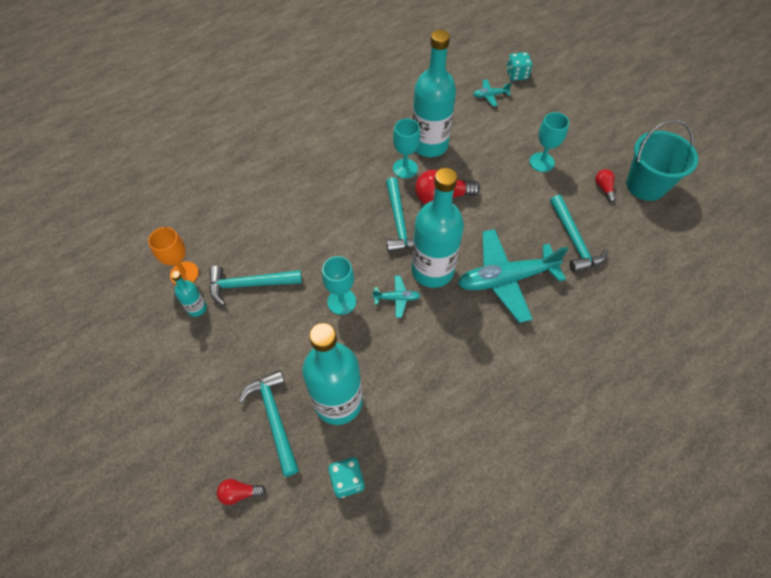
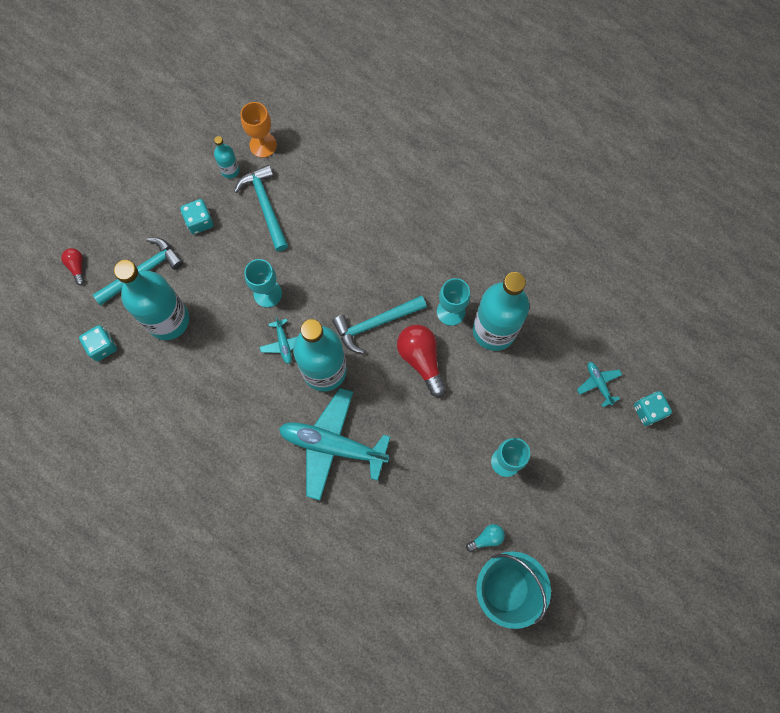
camera: 75 degrees right, 15 degrees up
(240, 348) = (199, 221): none -> turquoise dice
(506, 279) = (333, 445): turquoise plane -> turquoise plane turned 45 degrees counterclockwise
(574, 241) = (401, 511): turquoise hammer -> none
(603, 188) = (486, 538): red light bulb -> turquoise light bulb

